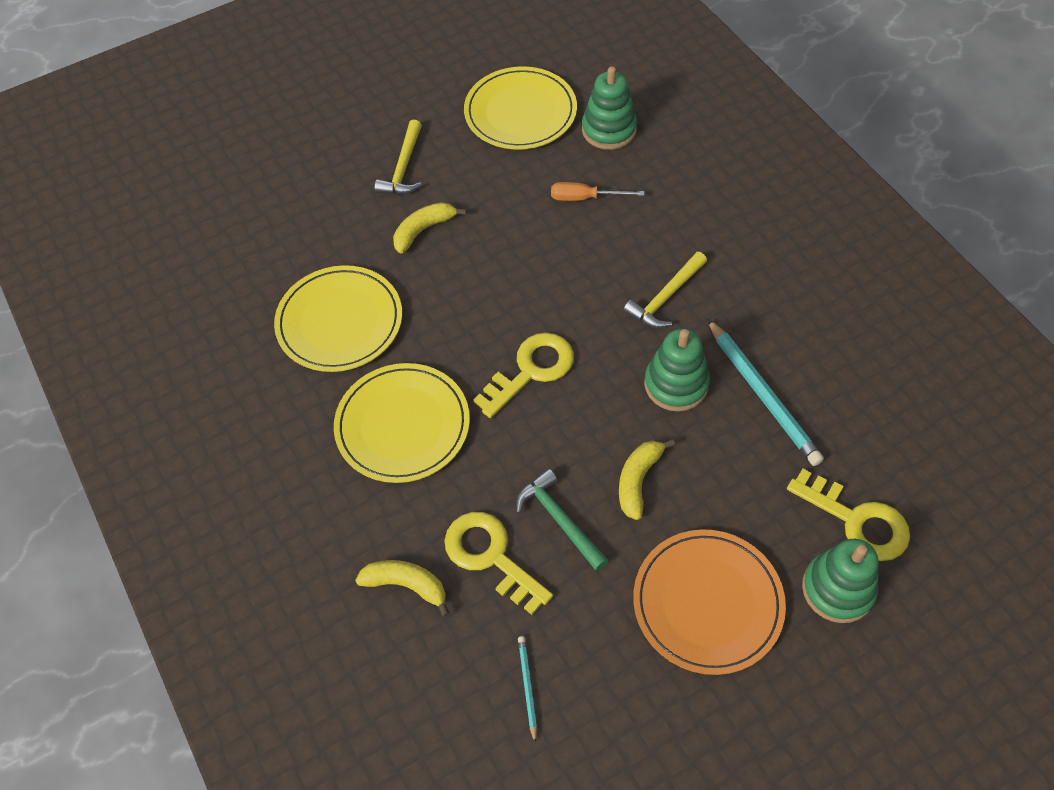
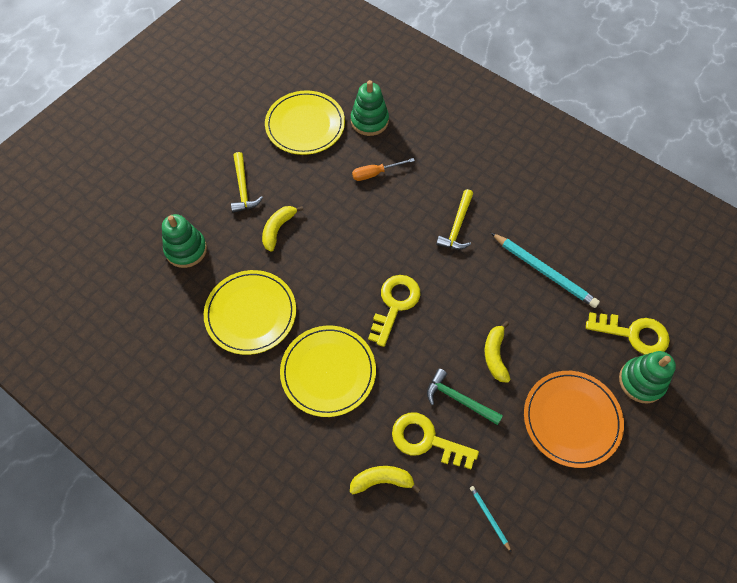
camera: 25 degrees left, 5 degrees up
(676, 384) = (489, 283): green stacking toy -> green stacking toy (186, 249)

